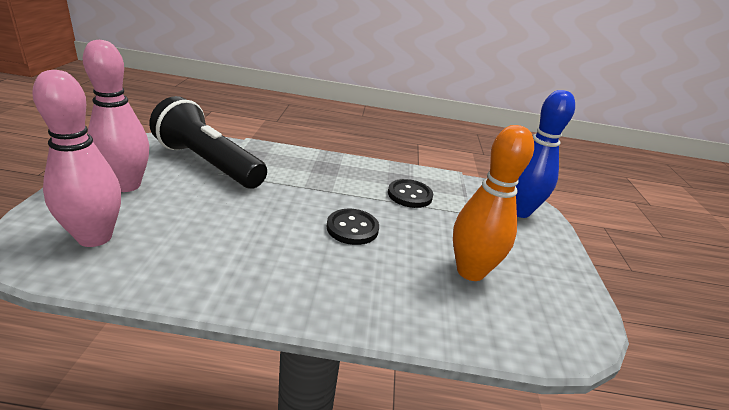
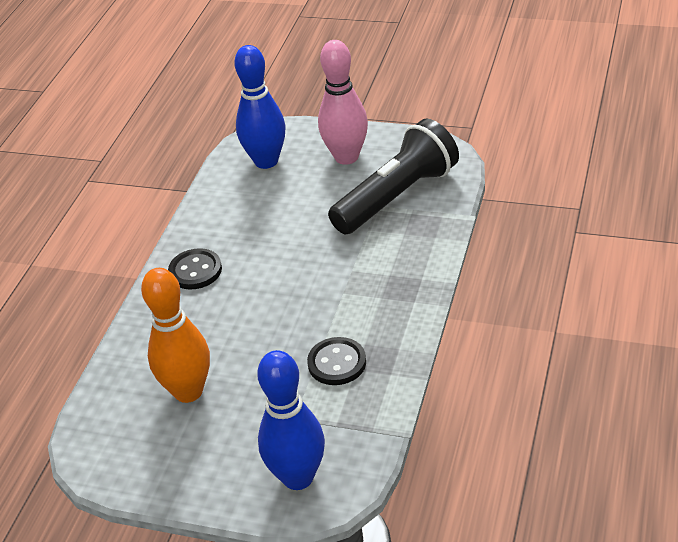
camera: 110 degrees right, 10 degrees up
(95, 237) = (266, 161): pink bowling pin -> blue bowling pin
(352, 228) = (269, 307): black button -> black button (195, 271)

